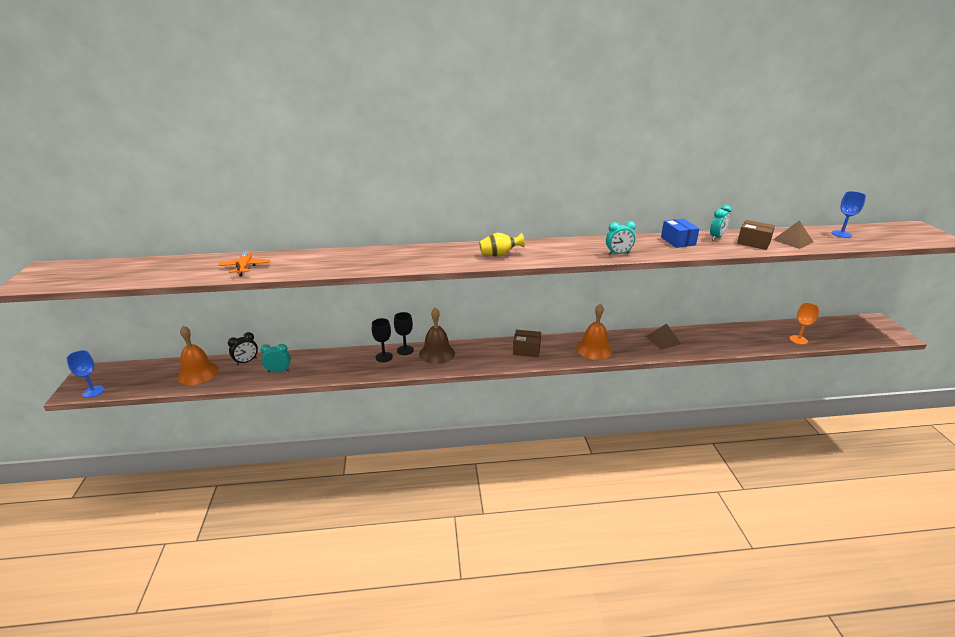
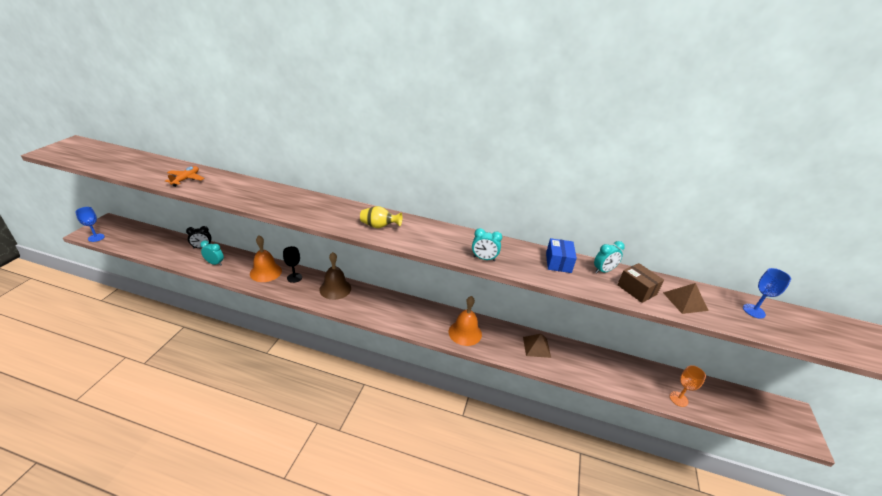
camera: 20 degrees right, 5 degrees up
(198, 373) = (165, 246): orange bell -> orange bell (265, 272)
(405, 350) = (314, 277): black goblet -> none
(526, 350) = (407, 312): brown box -> none

